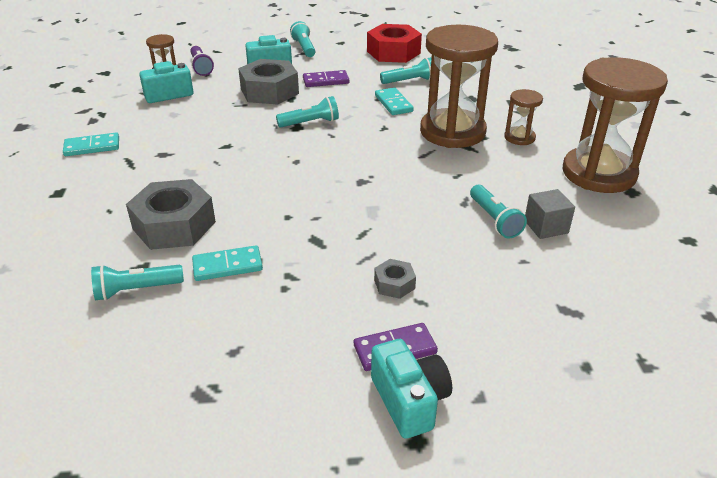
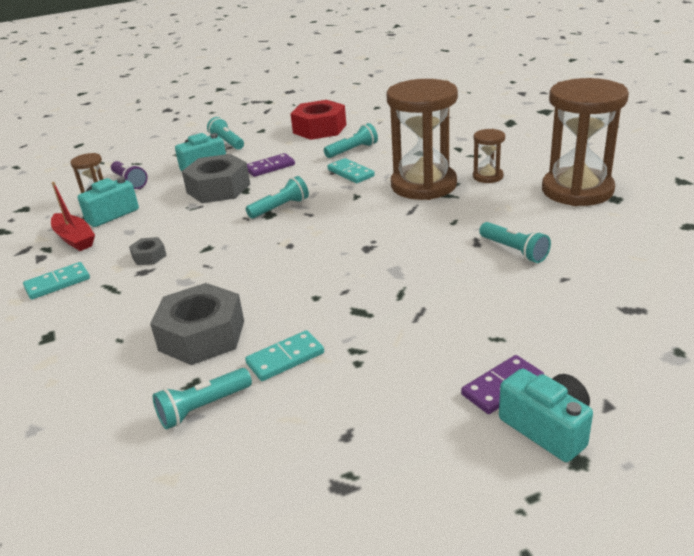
camera: 15 degrees left, 5 degrees down
(128, 110) = (74, 239): none -> red boat
(394, 284) = (461, 330): grey nut -> grey nut (149, 256)
(546, 227) = (563, 245): grey cube -> none

